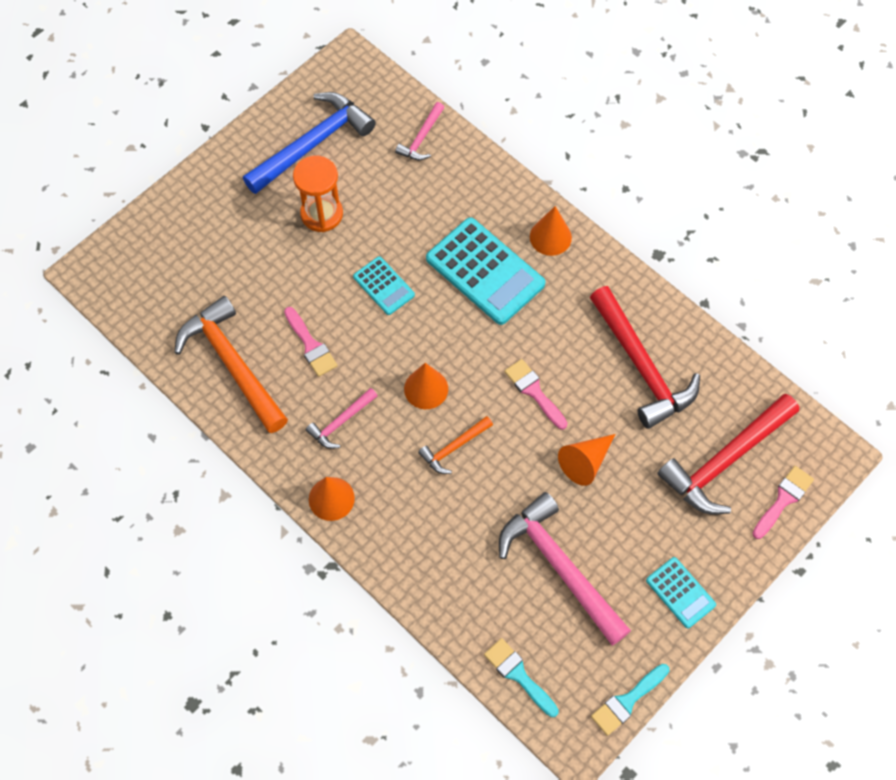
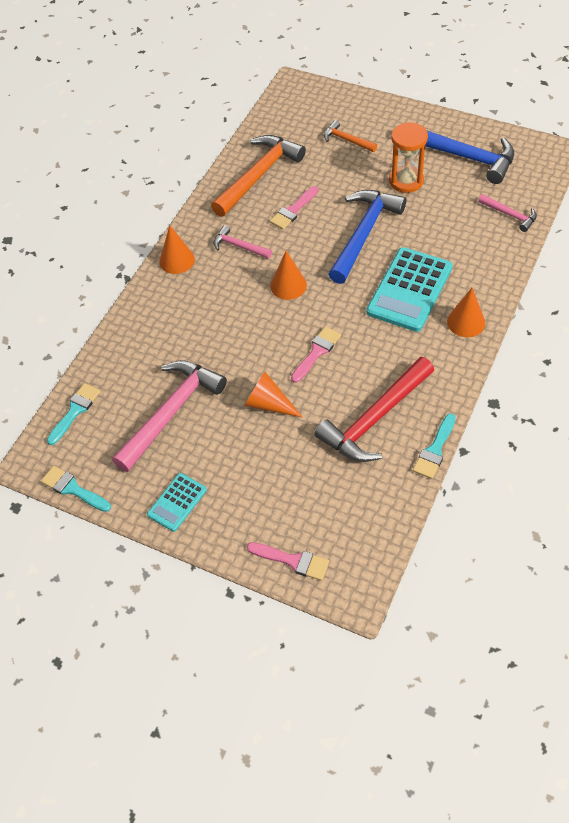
camera: 75 degrees right, 10 degrees down
(383, 286) = (363, 234): turquoise calculator -> blue hammer
(422, 138) = (510, 215): pink hammer -> pink hammer turned 150 degrees counterclockwise
(454, 447) = (246, 317): orange hammer -> orange hammer (347, 140)
(697, 326) = (435, 450): none -> turquoise brush
(726, 460) = (313, 505): red hammer -> none

